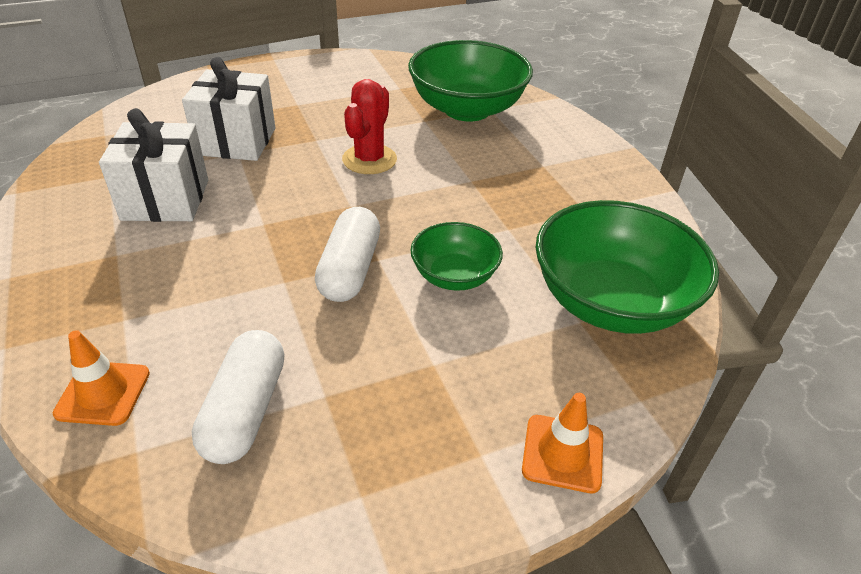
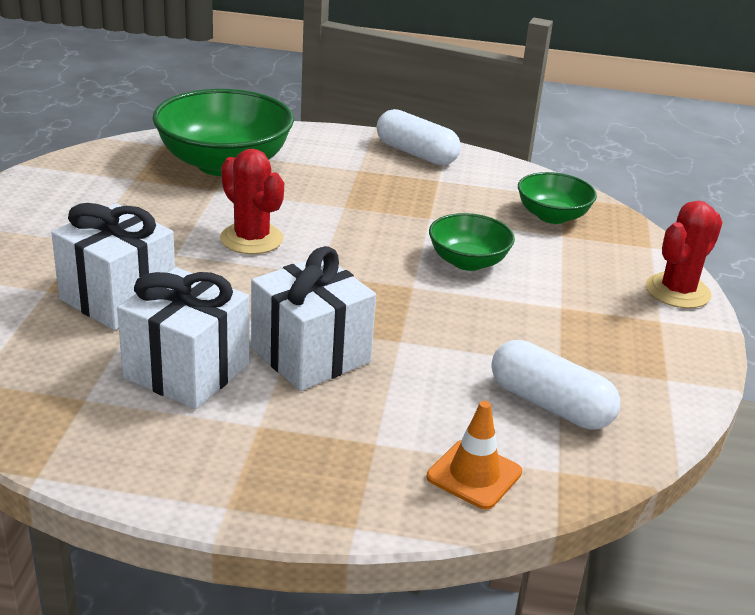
camera: 60 degrees left, 10 degrees down
(226, 244) = (310, 355): none -> white gift
(350, 270) = (415, 304): white capsule -> white capsule (416, 153)
(562, 453) = (677, 291): orange traffic cone -> red cactus
(611, 302) = (552, 216): green bowl -> green bowl, size x0.55

